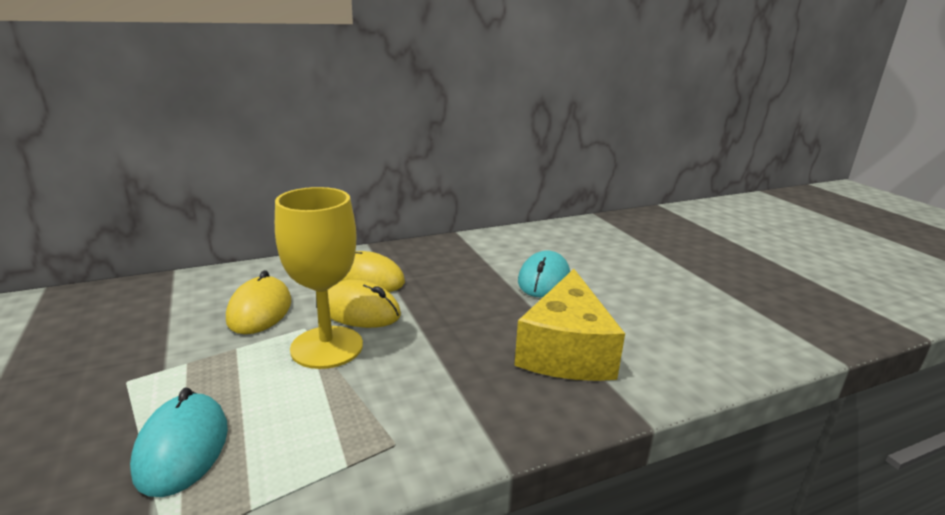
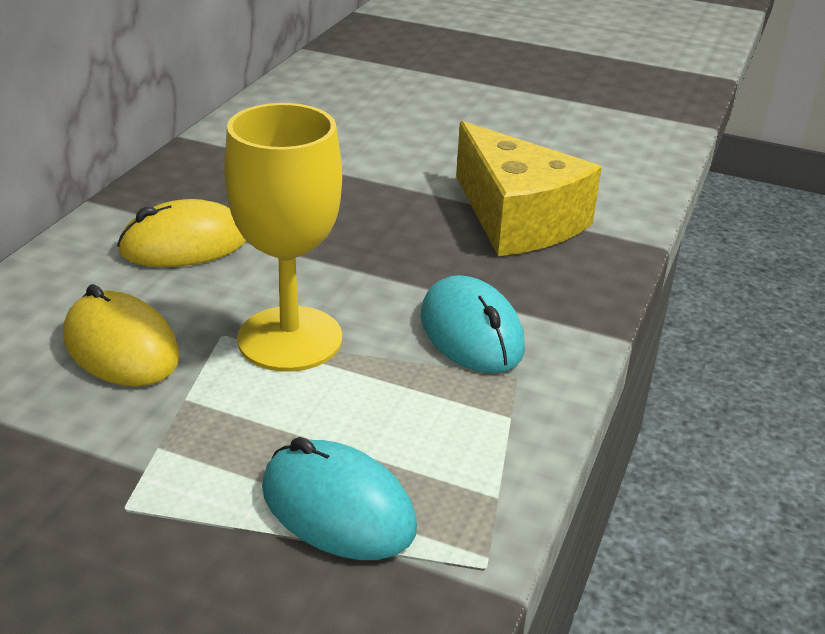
camera: 45 degrees left, 10 degrees up
(359, 311) = (249, 284): yellow mouse -> none
(544, 280) = (383, 155): turquoise mouse -> turquoise mouse (471, 332)

